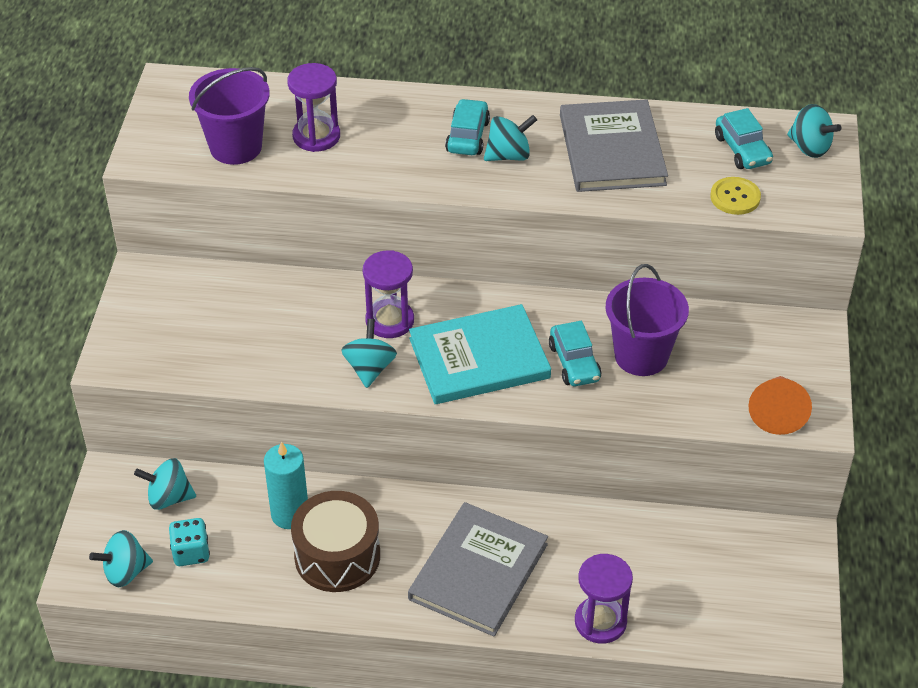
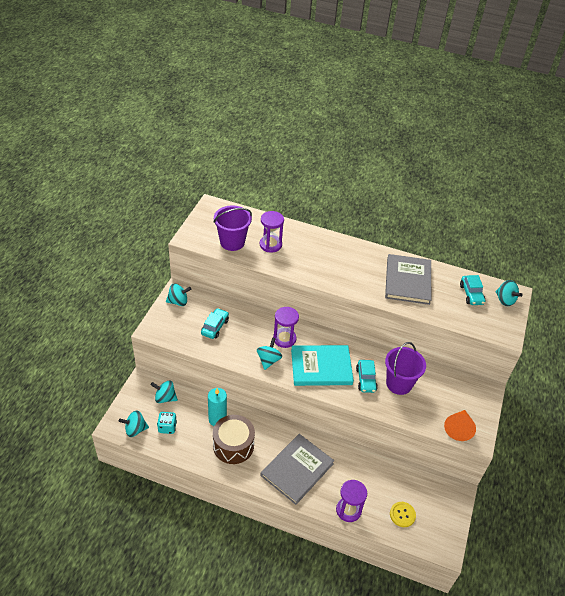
camera: 10 degrees right, 0 degrees up
(467, 136) = (341, 259): turquoise car -> turquoise car (215, 327)
(509, 155) = (357, 273): turquoise spinning top -> turquoise spinning top (178, 302)
(735, 197) = (461, 318): yellow button -> yellow button (402, 515)

